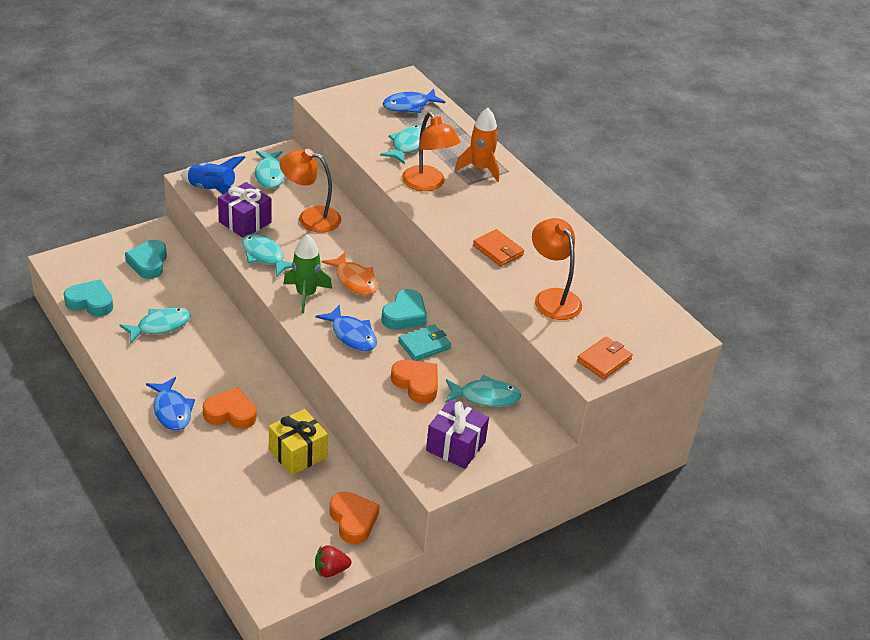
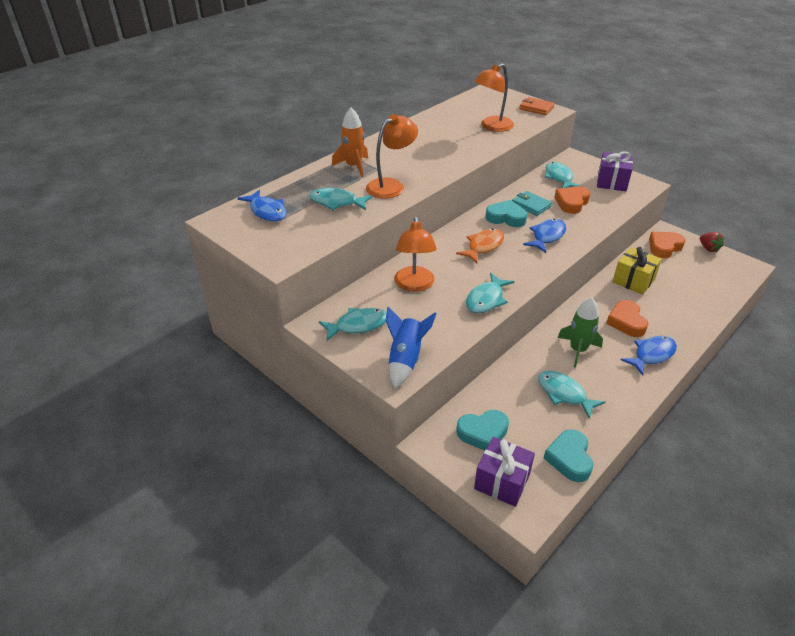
camera: 100 degrees left, 0 degrees up
(245, 222) = (445, 323): purple gift -> purple gift (502, 481)
(306, 294) = (519, 266): green rocket -> green rocket (578, 350)
(498, 250) = (456, 149): orange wallet -> none

